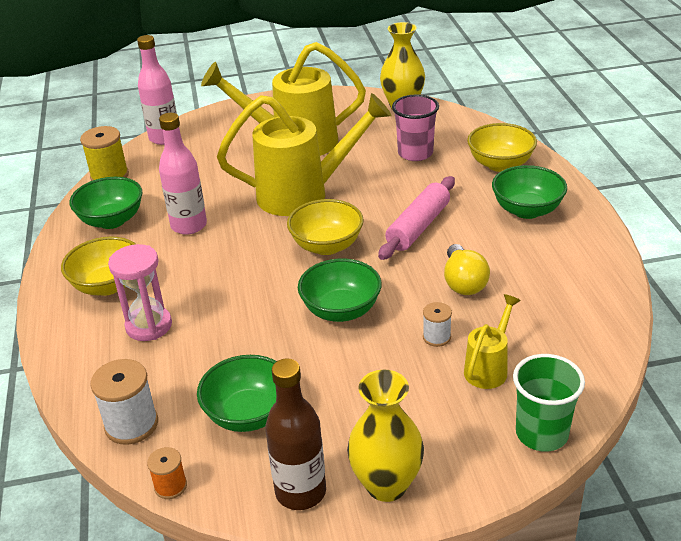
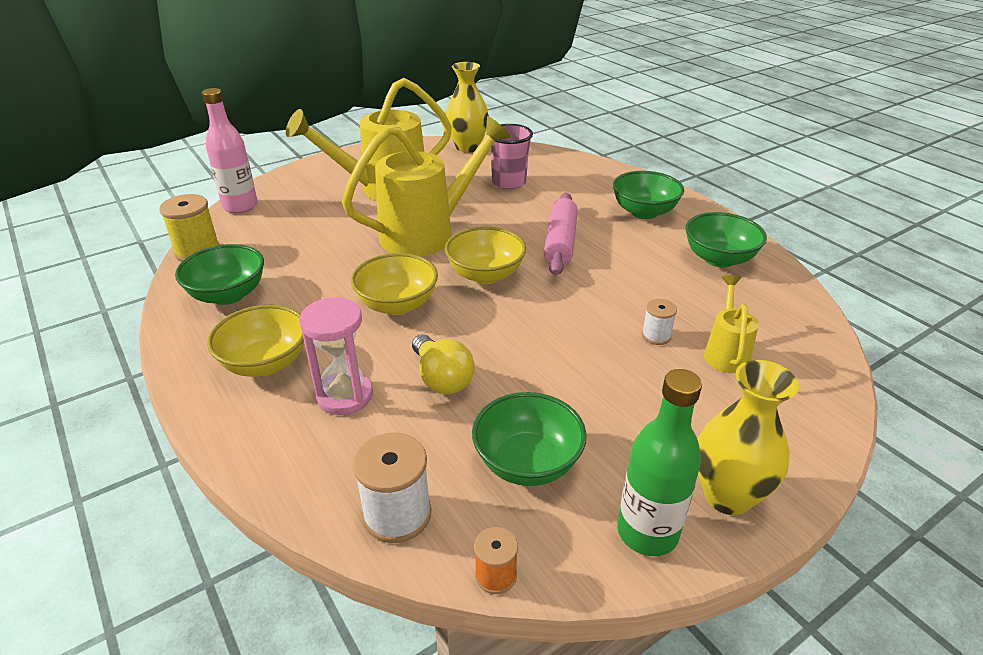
camera: 25 degrees left, 0 degrees up
(189, 225) = (324, 283): pink bottle -> none
(300, 492) = (647, 532): brown bottle -> green bottle
(341, 310) = (545, 332): green bowl -> green bowl (719, 259)
(463, 282) = (640, 282): yellow light bulb -> yellow light bulb (442, 378)
(500, 164) = (591, 180): yellow bowl -> yellow bowl (397, 305)
(541, 434) = (822, 401): green cup -> none

